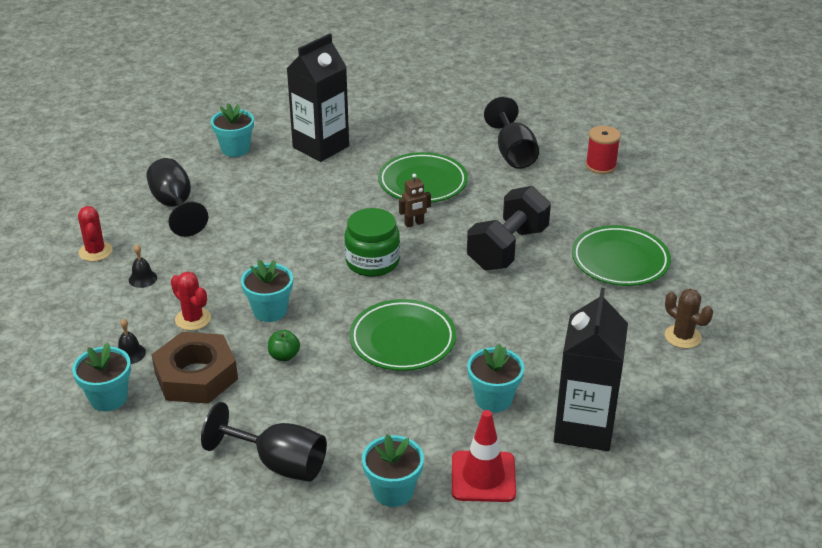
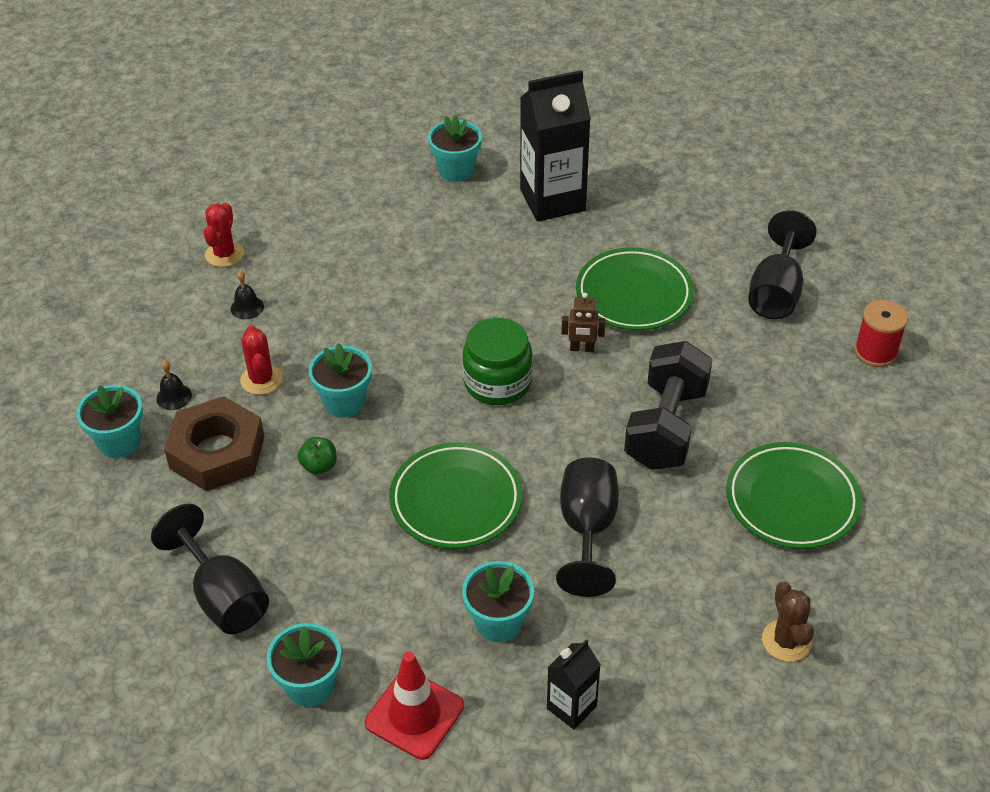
camera: 30 degrees right, 10 degrees up
(175, 206) = (341, 225): black goblet -> black goblet (587, 529)
(508, 248) = (666, 427): black dumbbell -> black dumbbell turned 45 degrees counterclockwise
(584, 427) = (571, 707): black carton -> black carton, size x0.51

